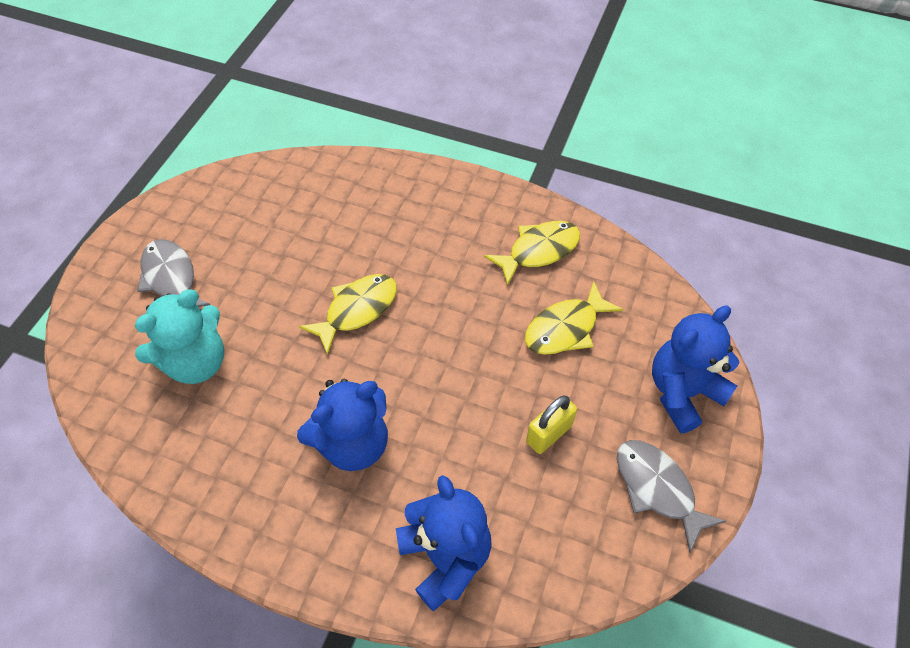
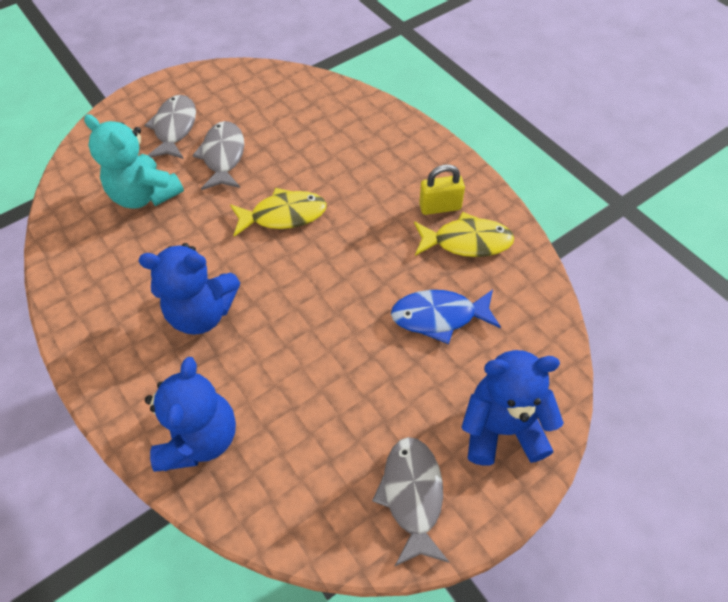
camera: 35 degrees right, 0 degrees up
(196, 362) = (145, 195): turquoise teddy bear -> turquoise teddy bear turned 45 degrees clockwise
(248, 282) = (223, 156): none -> grey fish
(548, 434) = (356, 393): yellow padlock -> yellow padlock (440, 207)
(565, 328) = (439, 316): yellow fish -> blue fish

